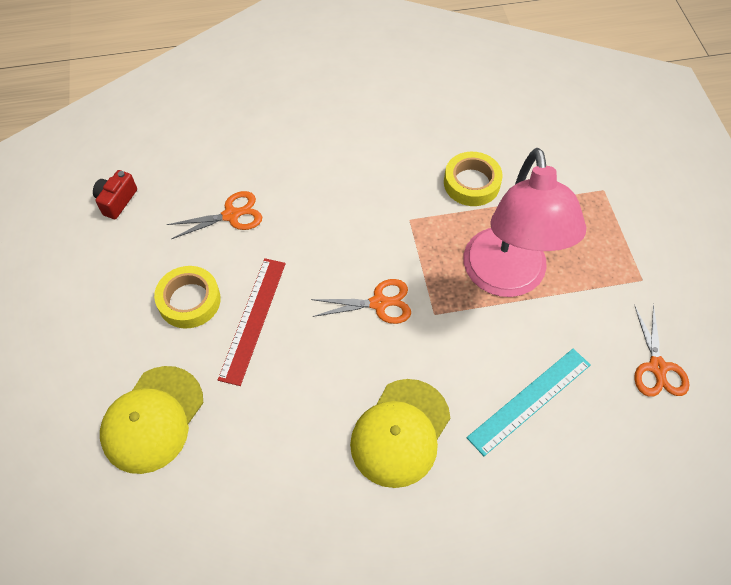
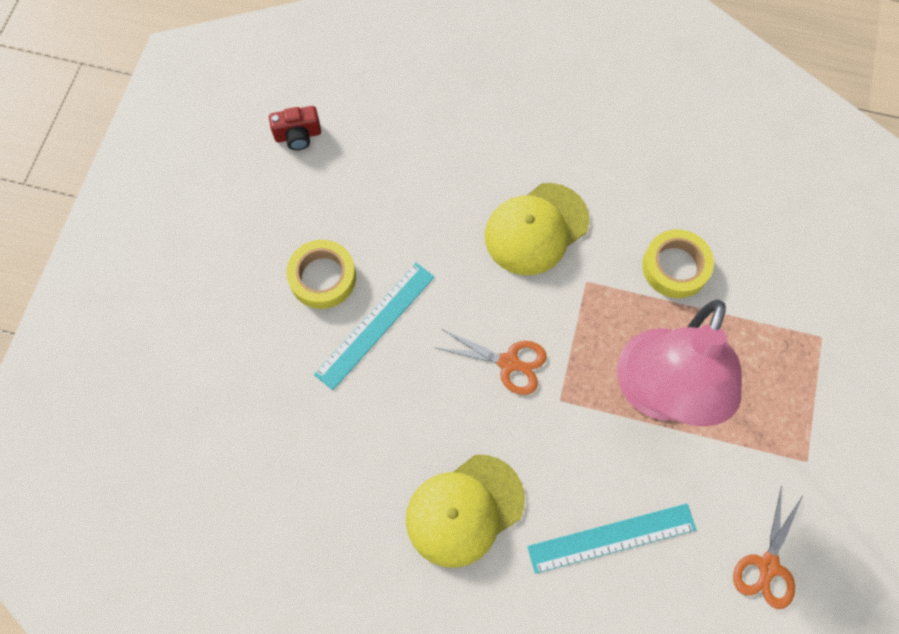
camera: 25 degrees right, 10 degrees up
(117, 201) = (298, 135): red camera -> red camera turned 150 degrees counterclockwise
(152, 419) = (238, 387): yellow cap -> yellow cap (536, 229)
(231, 215) = (404, 199): orange scissors -> none
(253, 319) = (375, 325): red ruler -> turquoise ruler

